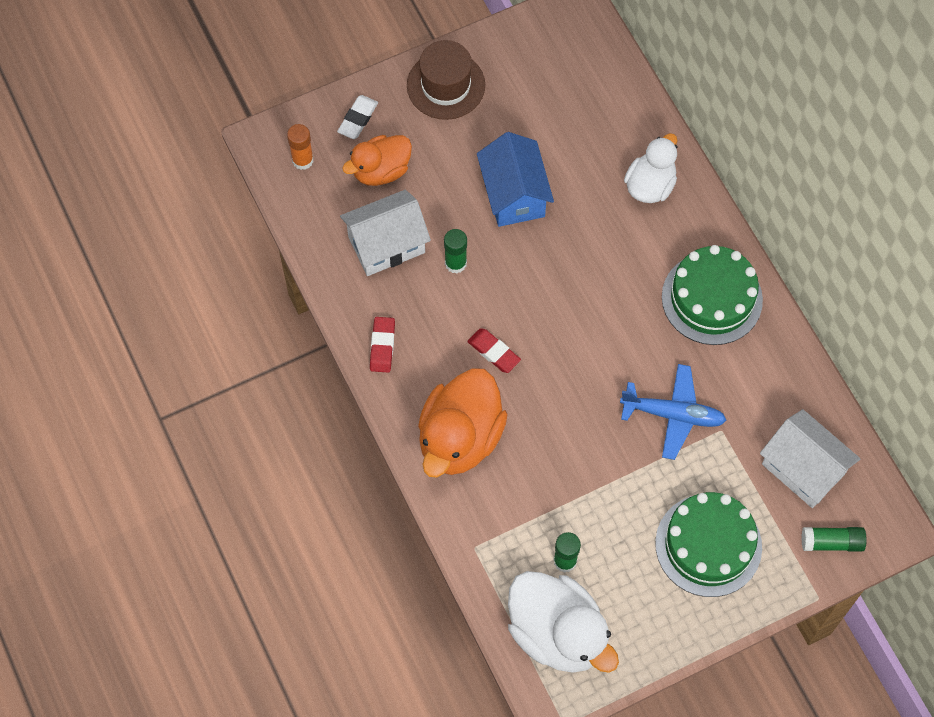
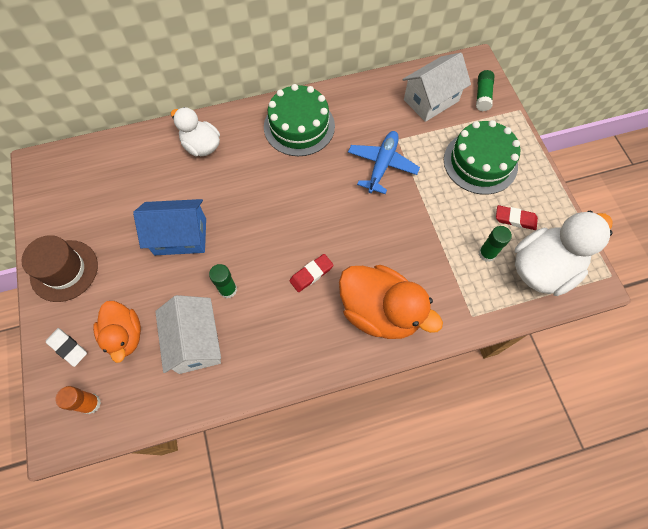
camera: 80 degrees left, 0 degrees up
(382, 346) = (288, 360): red eraser -> red eraser (515, 219)

